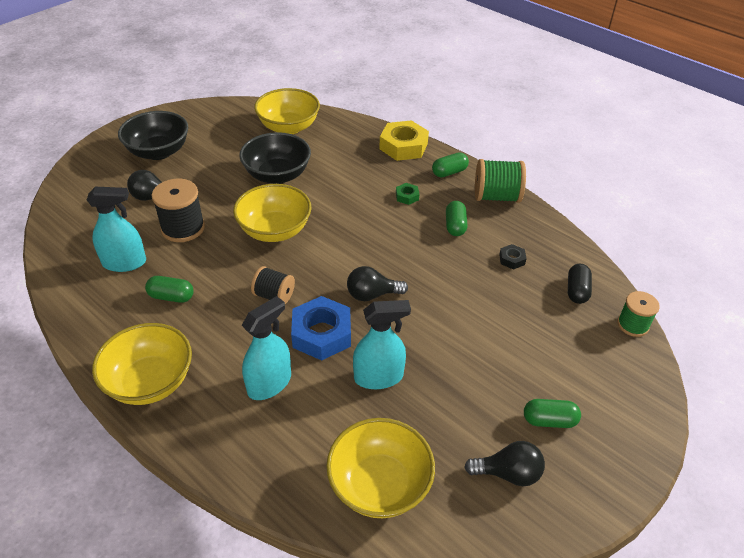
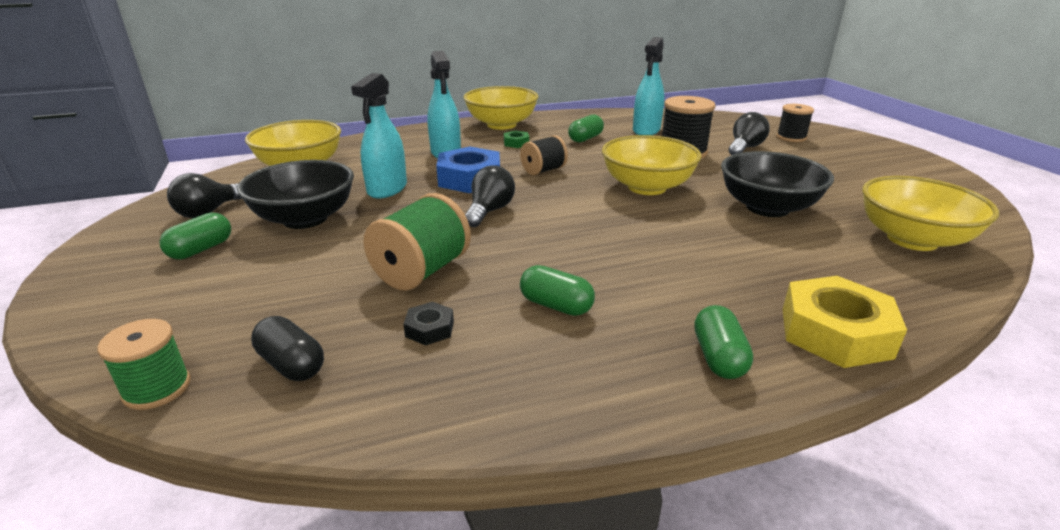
camera: 120 degrees right, 15 degrees down
(111, 177) = (791, 137): none -> black spool
(158, 152) = (842, 159): black bowl -> black bowl (305, 219)
(407, 196) = (663, 287): green nut -> green nut (516, 143)
(496, 197) = (602, 387): green spool -> green spool (422, 271)

